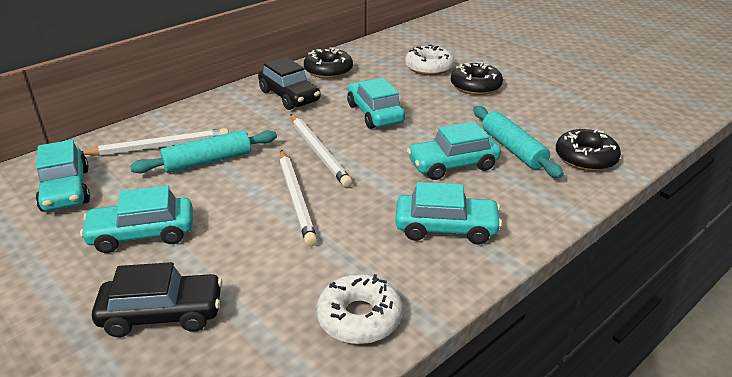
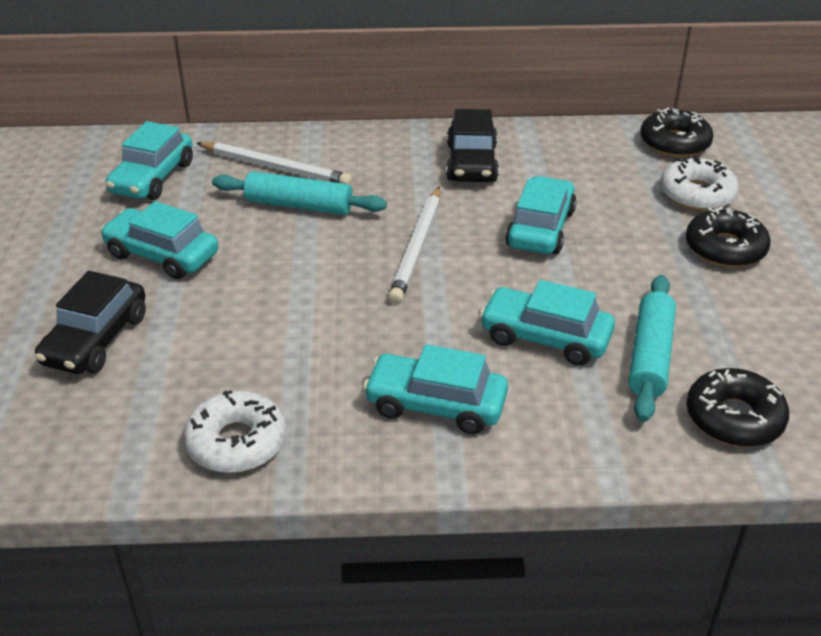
camera: 40 degrees right, 5 degrees up
(162, 314) = (96, 339): black car -> black car turned 75 degrees clockwise
(296, 198) = (330, 289): white pencil -> none
(328, 70) = (559, 146): black donut -> black donut (674, 143)
(446, 228) = (436, 405): turquoise car -> turquoise car turned 150 degrees clockwise

